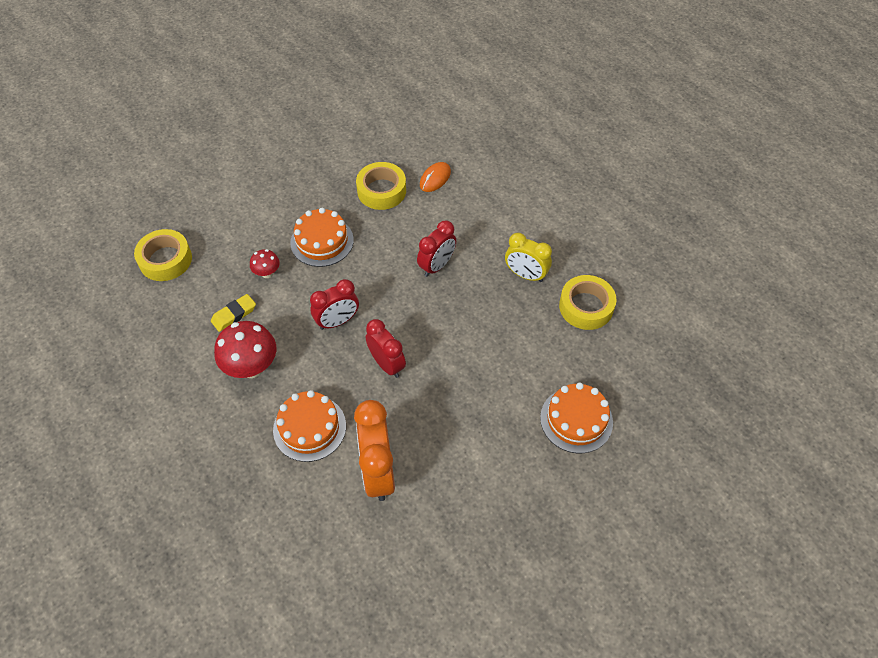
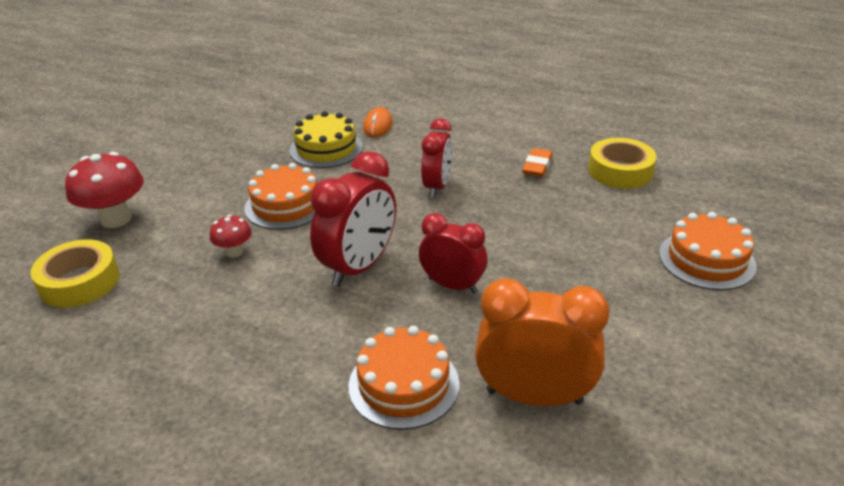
camera: 25 degrees left, 20 degrees down
(234, 315) = (214, 304): yellow eraser -> none
(251, 367) = (275, 349): red mushroom -> red mushroom (116, 219)
(337, 321) = (359, 267): red clock -> red clock, size x1.51
(378, 472) = (534, 396): orange clock -> orange clock turned 135 degrees clockwise
(381, 191) = (326, 149): yellow tape -> yellow cake
(525, 275) = (537, 166): yellow clock -> orange eraser

